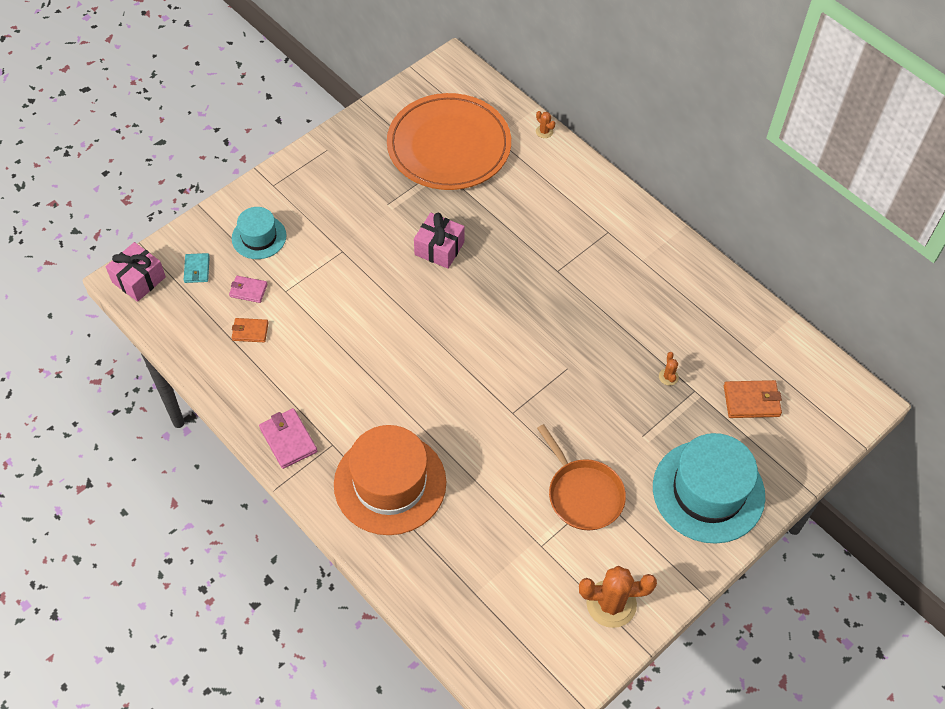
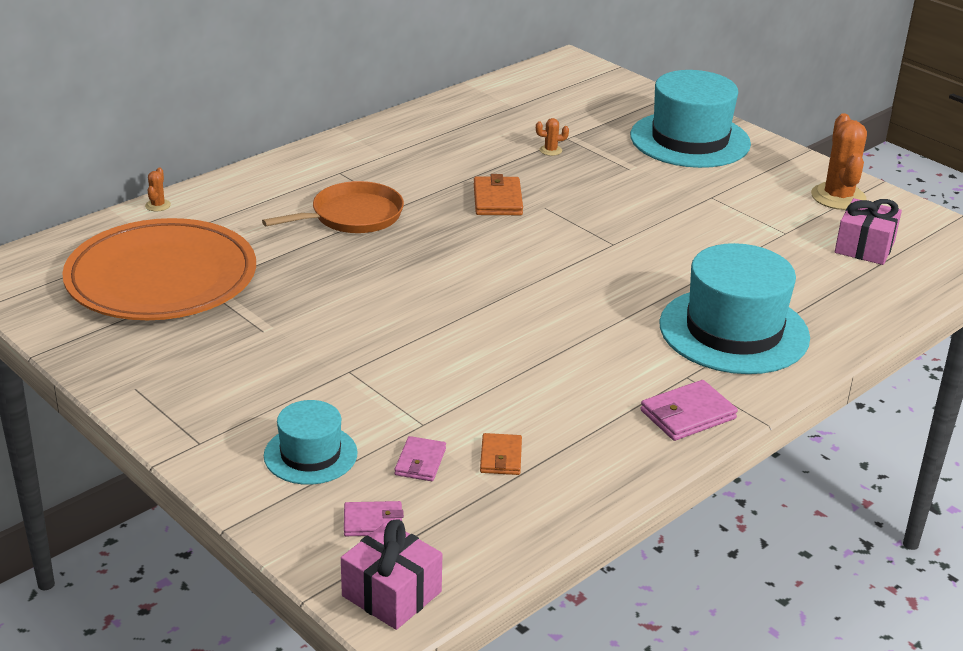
camera: 90 degrees left, 25 degrees down
(197, 269) = (373, 522): turquoise wallet -> pink wallet
(390, 483) = (734, 331): orange hat -> turquoise hat
(439, 248) = (353, 289): pink gift -> pink gift (864, 247)
(544, 131) = (158, 205): orange cactus -> orange cactus turned 45 degrees counterclockwise
(583, 494) = (712, 206): orange pan -> orange pan (352, 216)
(751, 401) = (576, 111): orange wallet -> orange wallet (497, 200)

